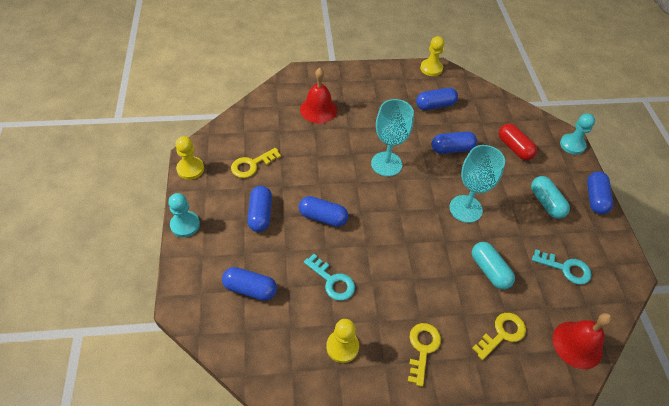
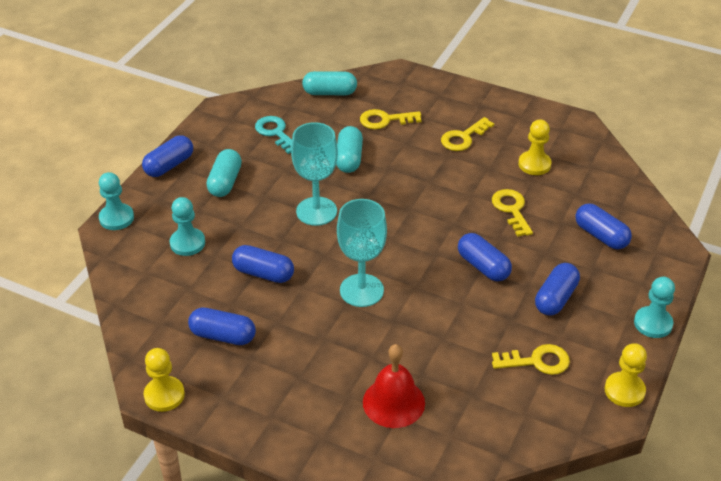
camera: 145 degrees left, 10 degrees down
(332, 281) = (511, 210): turquoise key -> yellow key
(514, 148) = (187, 243): red capsule -> turquoise pawn
(577, 344) = (330, 92): red bell -> turquoise capsule

